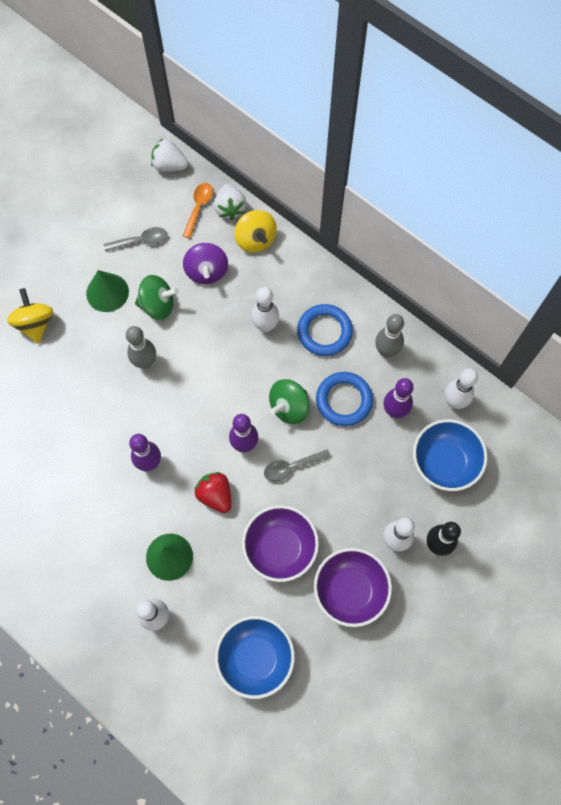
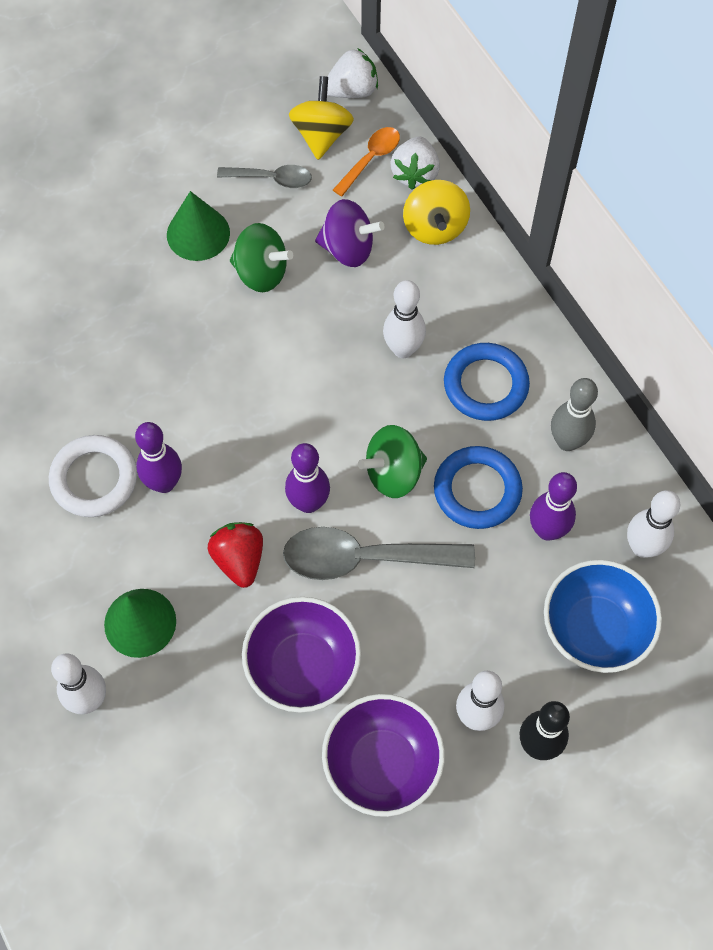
camera: 20 degrees right, 5 degrees down
(35, 324) = (83, 244): yellow spinning top -> yellow spinning top (321, 135)
(104, 475) = (94, 479): none -> white ring
(145, 362) = (213, 344): grey bowling pin -> none
(169, 165) = (352, 91): white strawberry -> white strawberry turned 120 degrees clockwise
(206, 271) = (348, 249): purple spinning top -> purple spinning top turned 90 degrees counterclockwise
(255, 658) = (206, 810): blue bowl -> none
(292, 467) = (365, 558): grey spoon -> grey spoon, size x1.77

